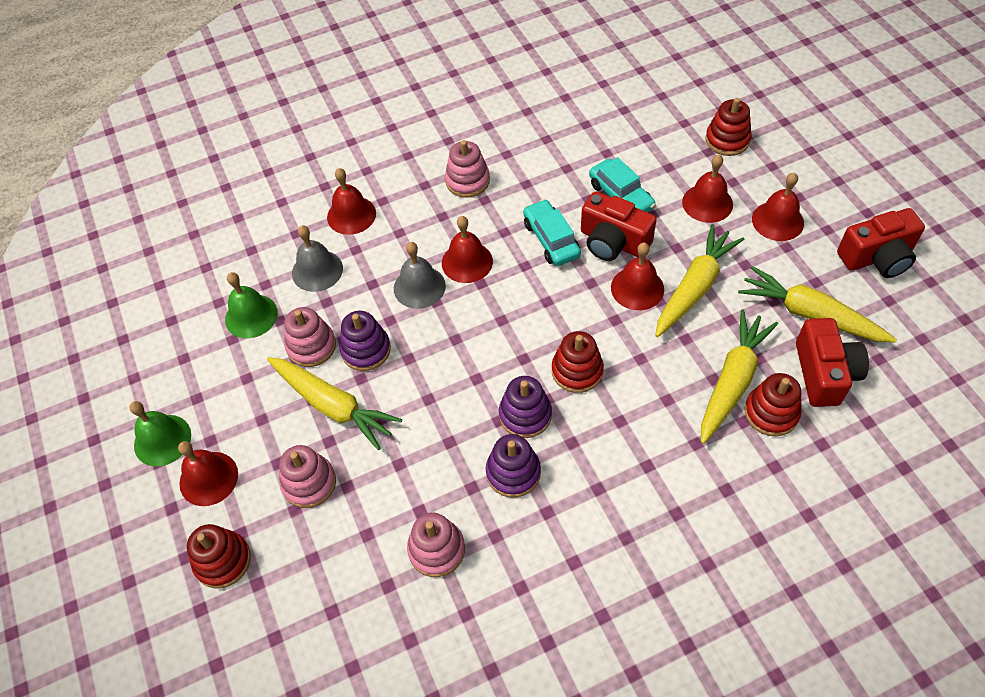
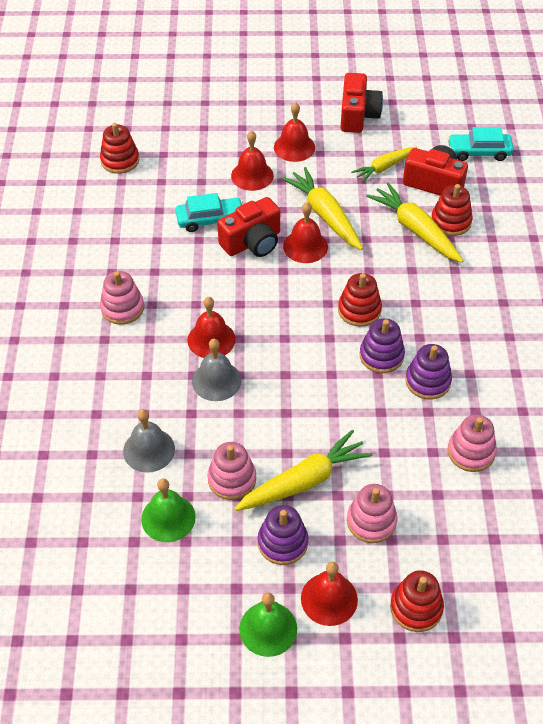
camera: 70 degrees left, 5 degrees down
(351, 215) = (101, 404): red bell -> none
(366, 350) = (260, 440): purple stacking toy -> purple stacking toy (282, 542)
(551, 239) = (224, 277): turquoise car -> turquoise car (479, 152)
(727, 140) = (199, 139): red stacking toy -> red stacking toy (120, 160)
(810, 314) = (384, 167): yellow carrot -> yellow carrot, size x0.64

